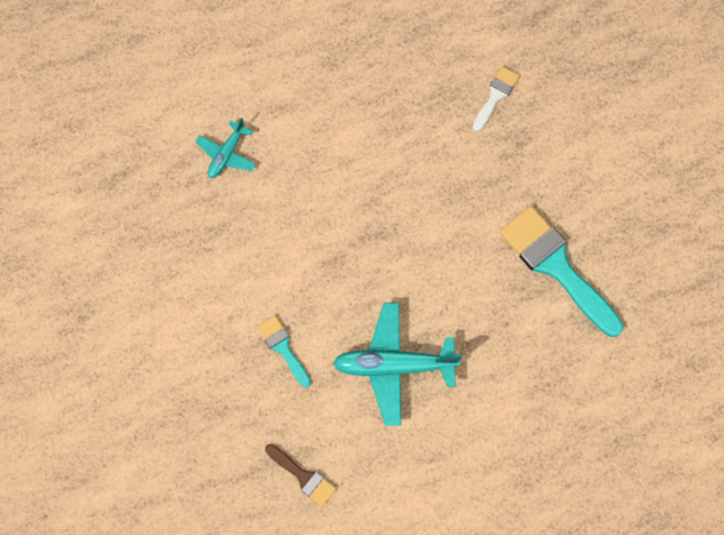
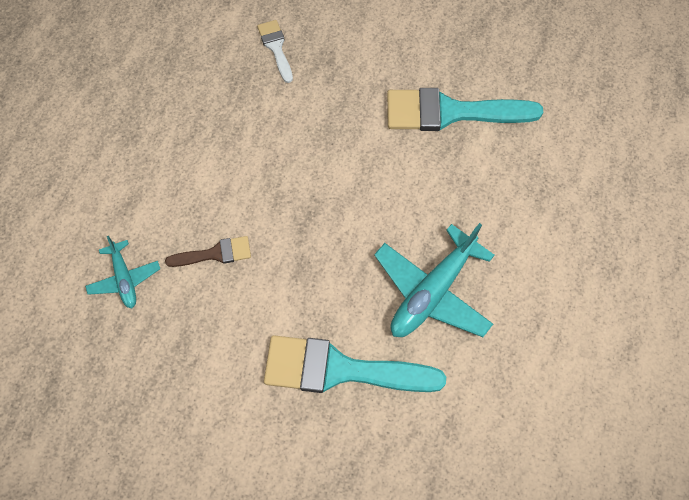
camera: 50 degrees left, 5 degrees down
(283, 348) = (340, 369): turquoise brush -> turquoise brush, size x1.99
(303, 476) = (471, 444): brown brush -> brown brush (215, 254)

